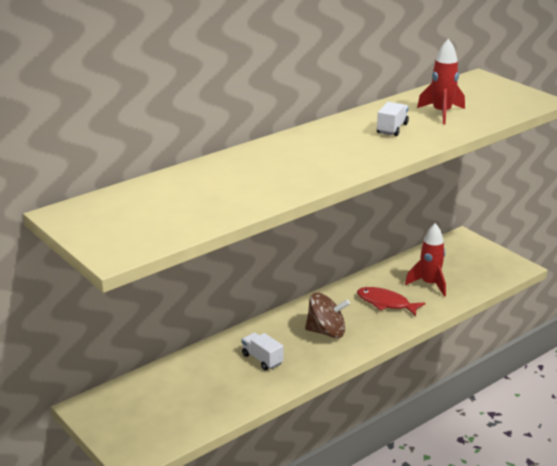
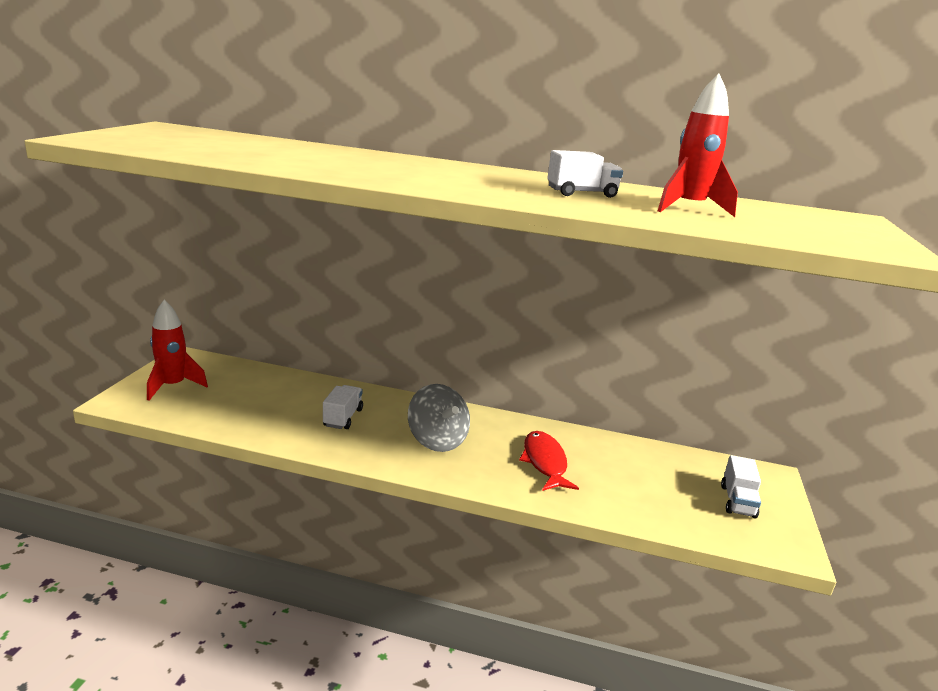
camera: 50 degrees right, 5 degrees down
(326, 332) = (437, 440): brown spinning top -> grey spinning top
(429, 284) = (630, 482): red rocket -> red rocket (173, 386)
(473, 260) = (737, 501): none -> white truck

